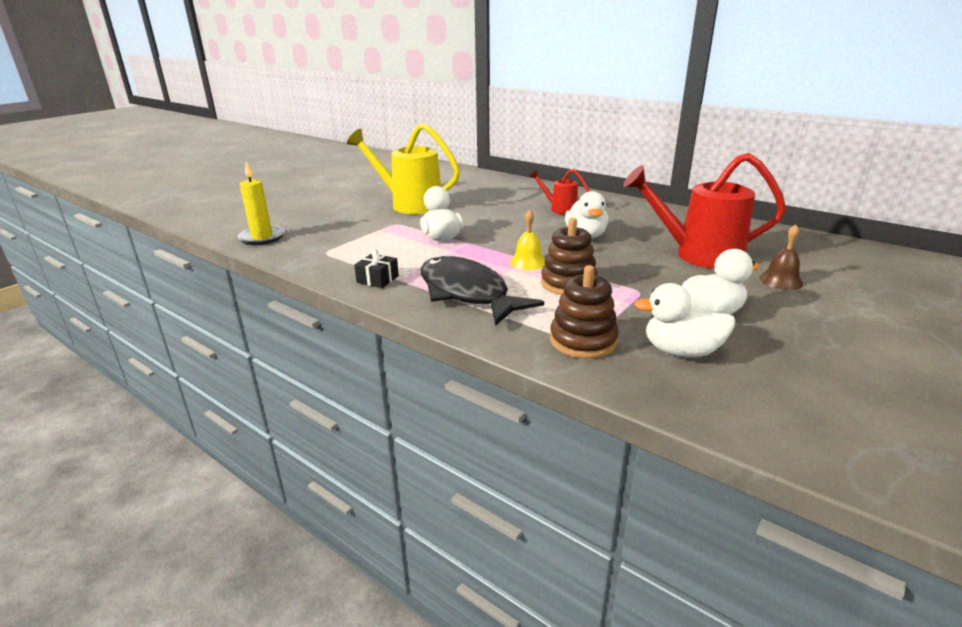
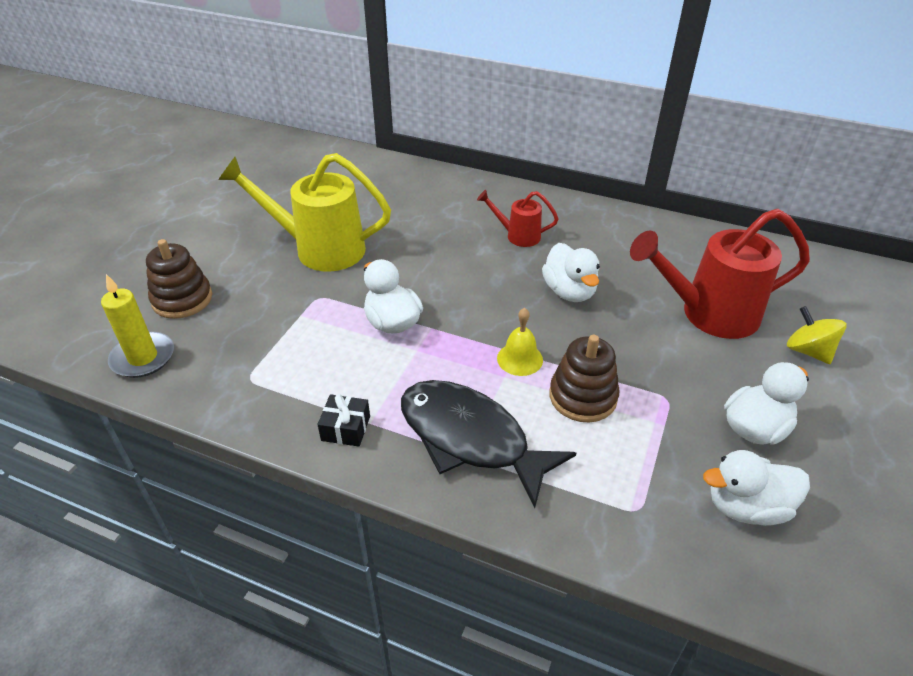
camera: 15 degrees left, 15 degrees up
(583, 341) = (637, 509): brown stacking toy -> brown stacking toy (182, 299)
(780, 280) = (808, 351): brown bell -> yellow spinning top

